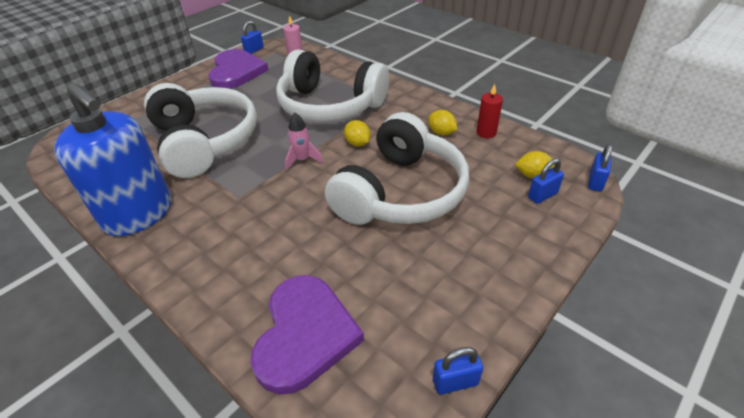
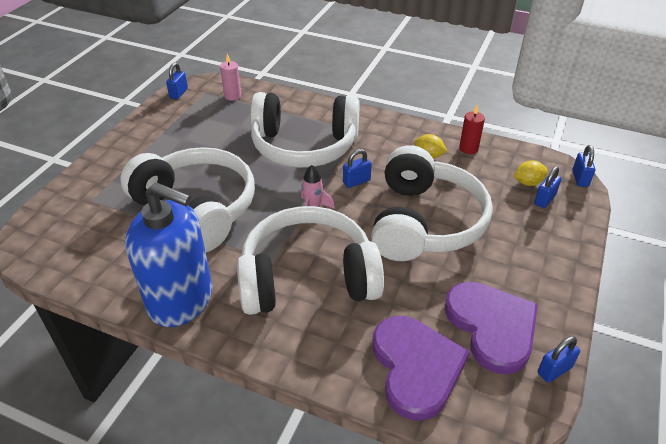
camera: 20 degrees left, 0 degrees up
(236, 72) = (176, 123): purple heart -> purple heart (492, 327)
(258, 220) = (308, 277): none -> white headphones
(357, 143) = (356, 181): yellow lemon -> blue padlock

